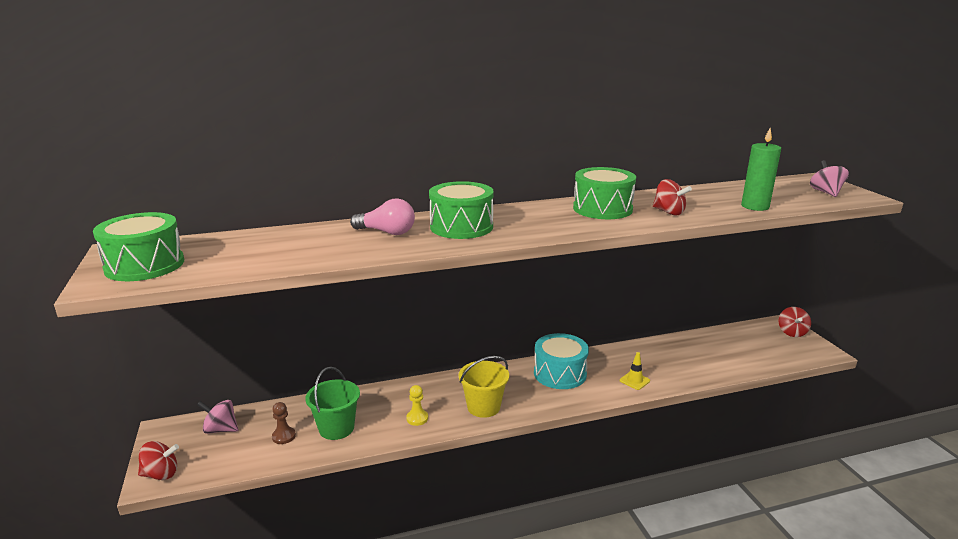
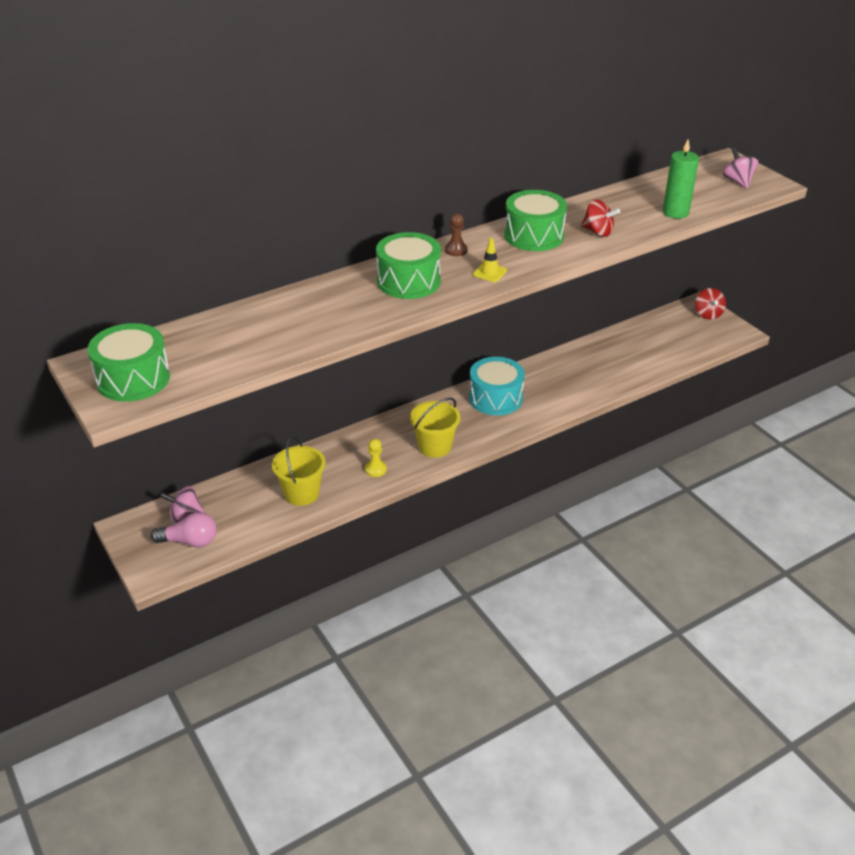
camera: 15 degrees left, 15 degrees up
(161, 474) = (157, 568): red spinning top -> none
(284, 436) = (254, 511): brown pawn -> brown pawn (456, 250)
(336, 428) = (301, 493): green bucket -> yellow bucket
(387, 232) = (340, 299): pink light bulb -> pink light bulb (190, 541)
(634, 380) = (569, 394): yellow traffic cone -> yellow traffic cone (489, 272)

